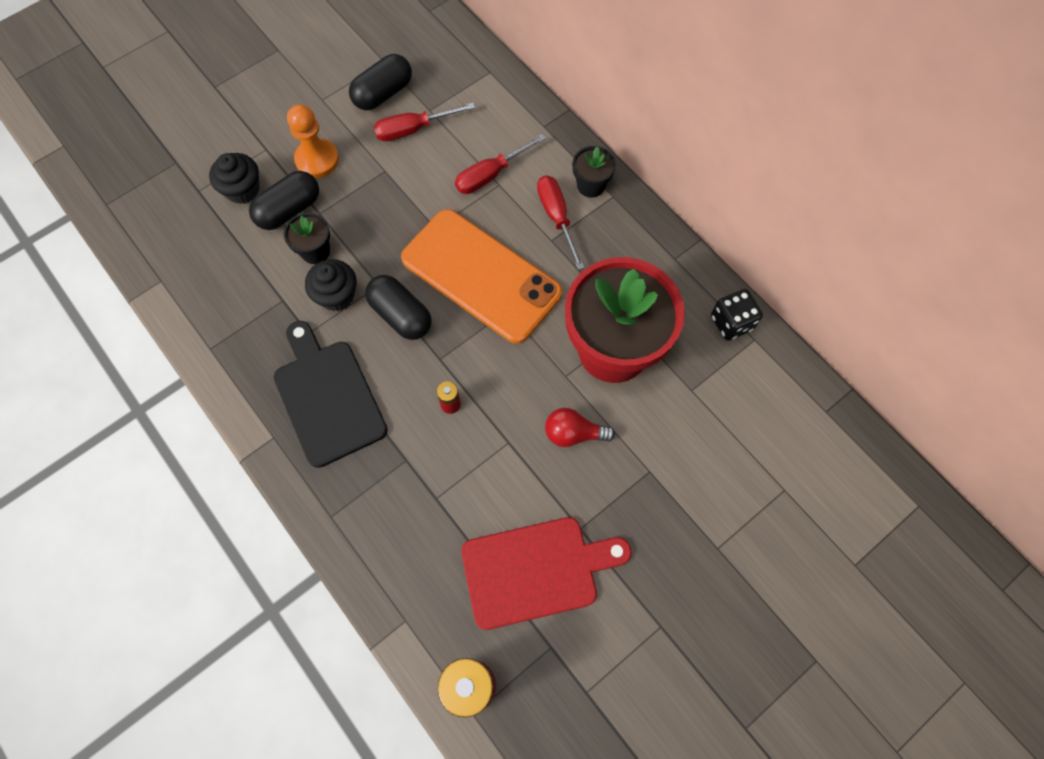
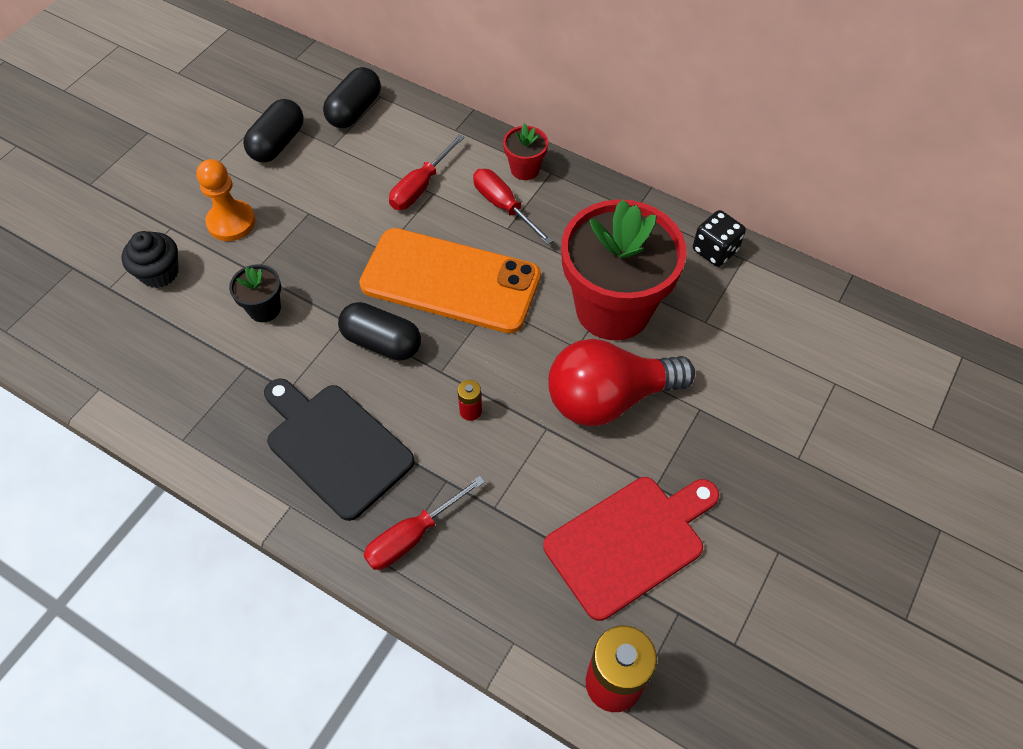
camera: 20 degrees left, 10 degrees down
(289, 210) = (219, 278): black capsule -> black capsule (355, 111)
(336, 295) = (305, 344): black cupcake -> none
(413, 129) = (323, 167): red screwdriver -> red screwdriver (413, 536)
(573, 433) = (608, 398): red light bulb -> red light bulb, size x2.00
(591, 185) = (525, 169): black flower pot -> red flower pot

